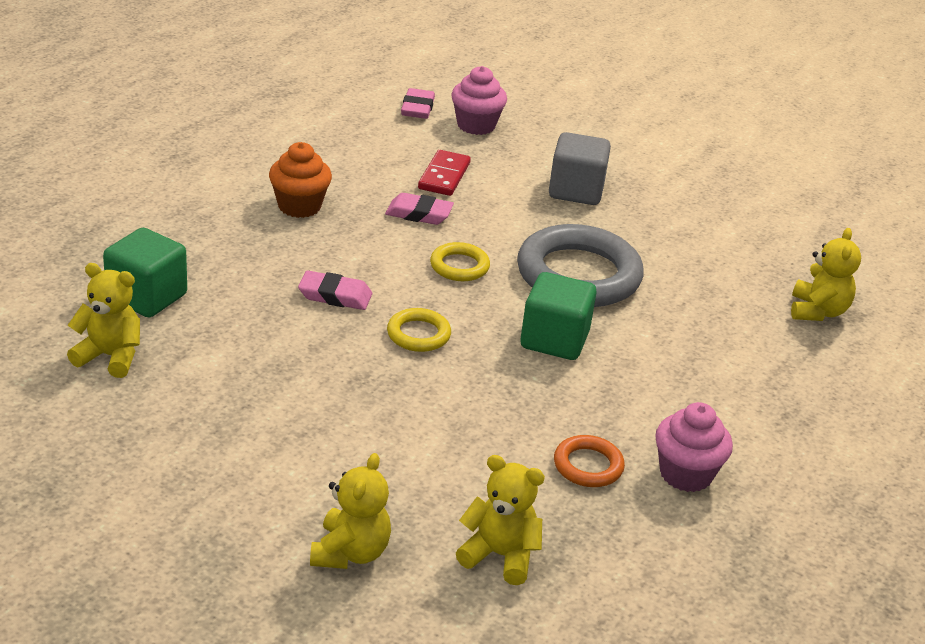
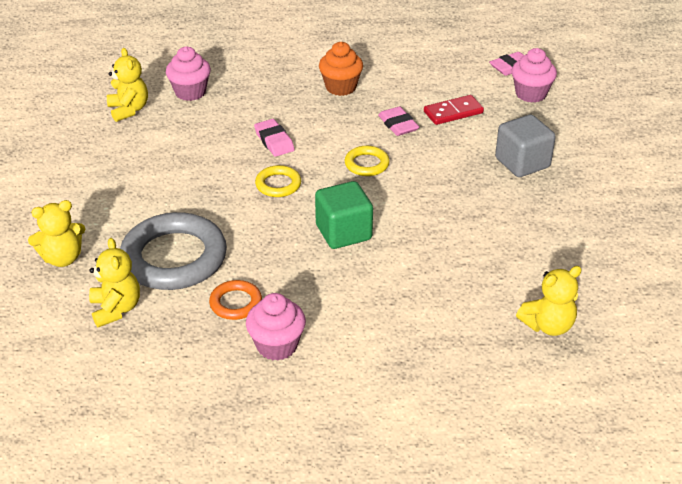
camera: 55 degrees right, 5 degrees up
(147, 297) = (190, 92): green cube -> pink cupcake
(578, 275) = (427, 208): grey ring -> grey ring (174, 258)

